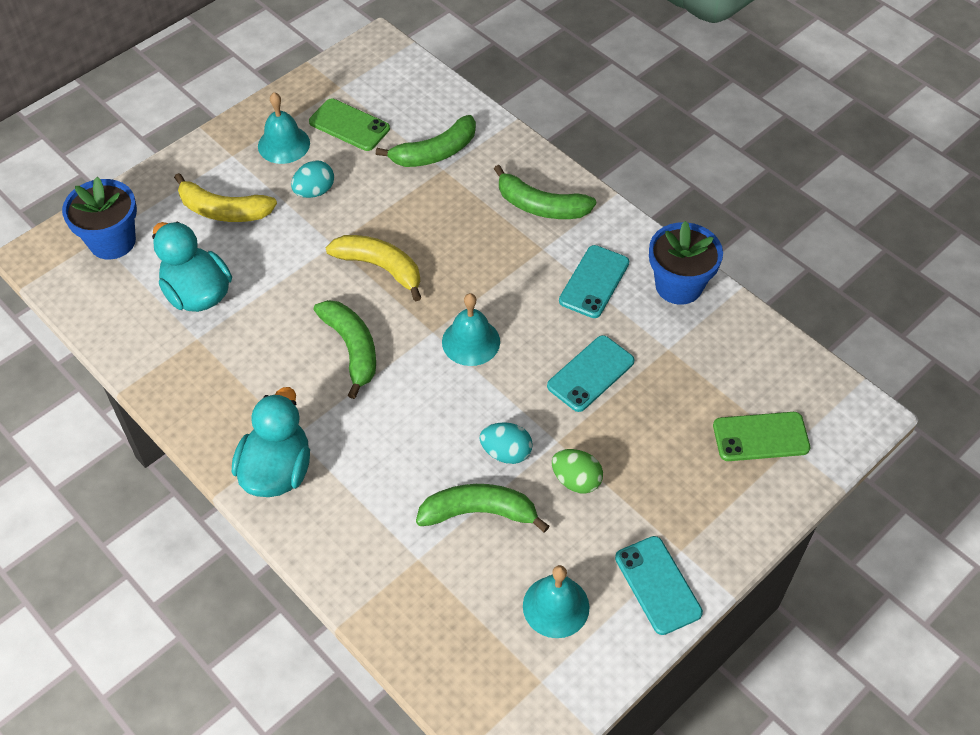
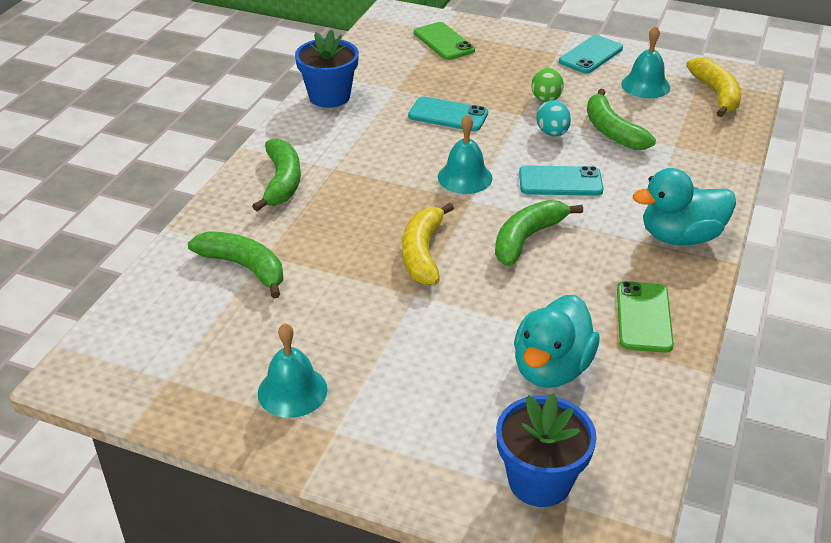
camera: 115 degrees left, 15 degrees down
(223, 210) = (426, 399): yellow banana -> yellow banana (716, 94)
(314, 191) = (352, 336): turquoise egg -> none
(349, 125) = (233, 346): green phone -> green phone (644, 317)
(594, 282) = (353, 134): turquoise phone -> turquoise phone (560, 182)

